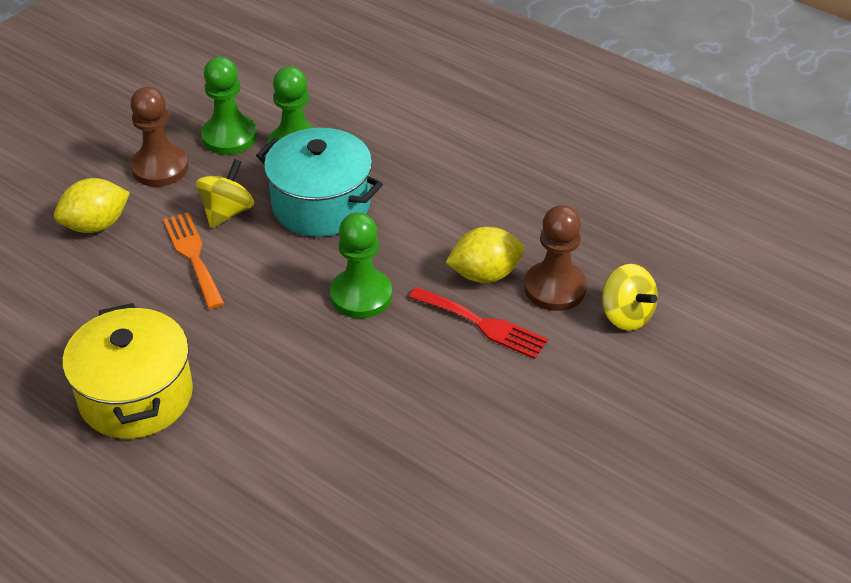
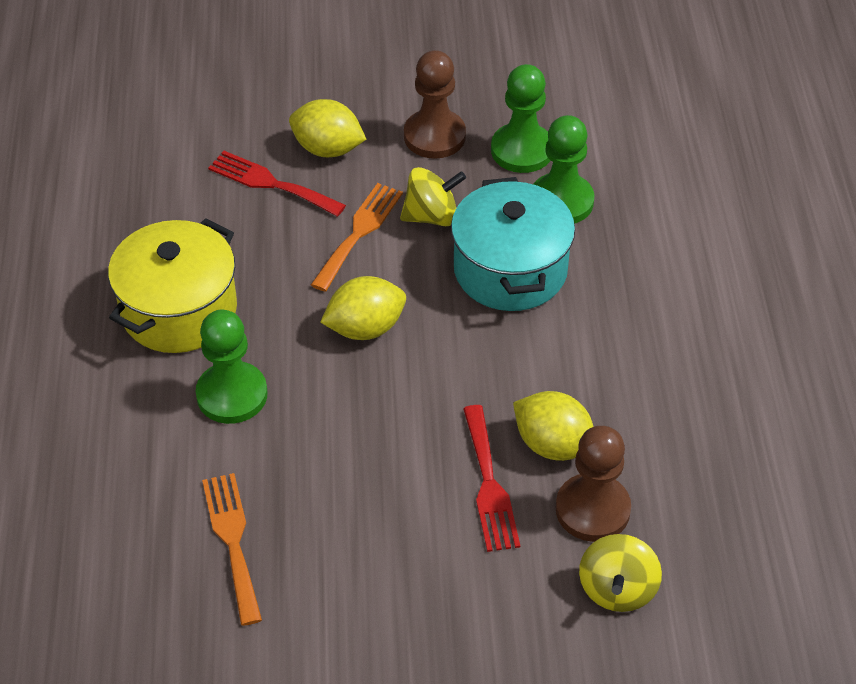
camera: 50 degrees right, 5 degrees up
(86, 273) = (271, 183): none -> red fork
(280, 304) = (365, 328): none -> yellow lemon
(361, 295) = (432, 374): green pawn -> green pawn (232, 395)
(382, 491) = (232, 541): none -> orange fork

